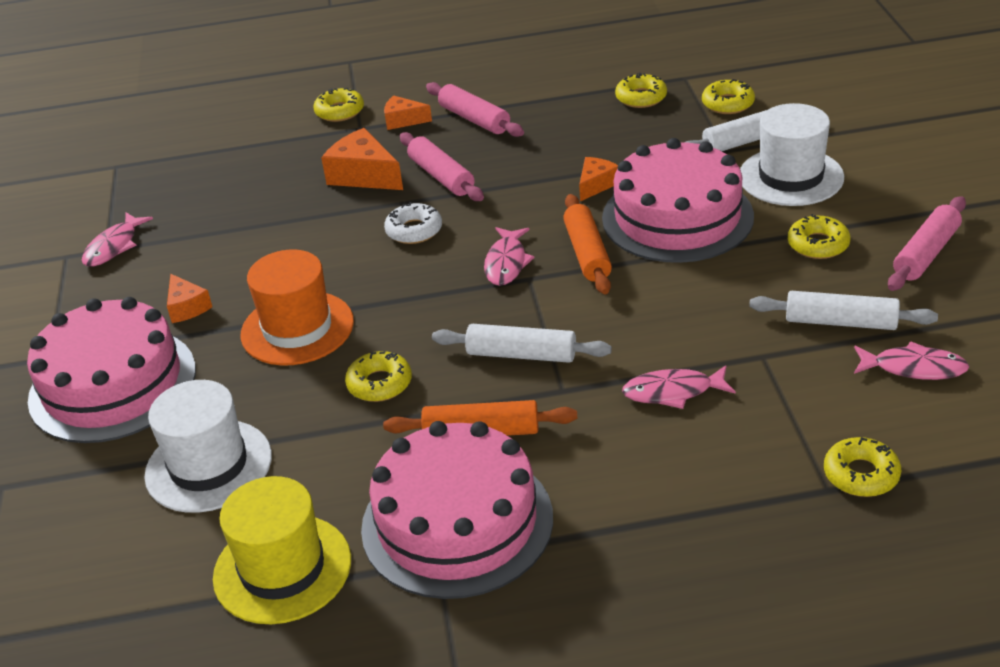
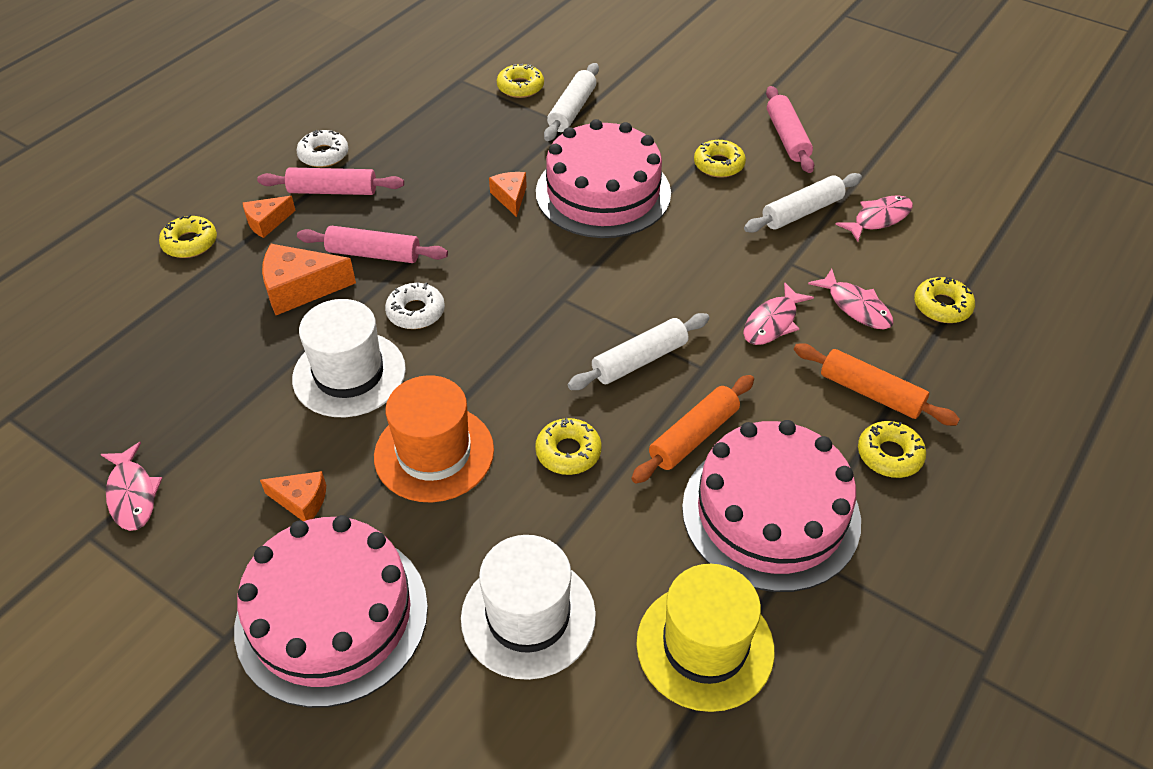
camera: 50 degrees left, 10 degrees up
(503, 91) = (323, 155): none -> white donut
(506, 263) = (529, 296): pink fish -> pink fish (856, 307)
(587, 253) = (578, 255): orange rolling pin -> orange rolling pin (870, 393)
(641, 97) = (448, 110): yellow donut -> yellow donut (889, 455)
(791, 177) = (637, 124): white hat -> white hat (349, 374)

